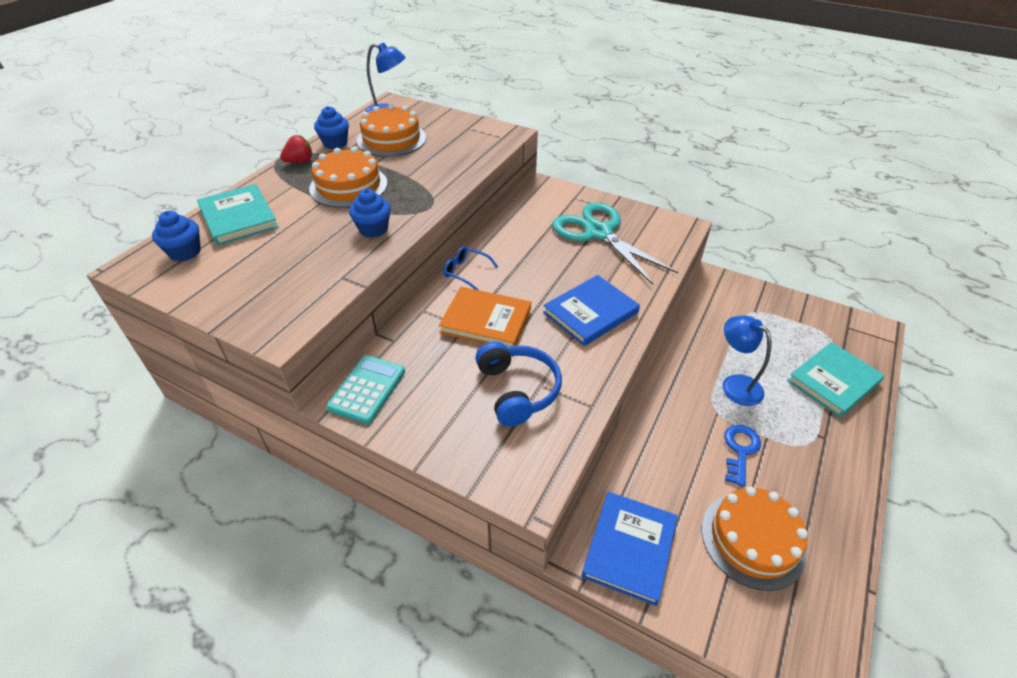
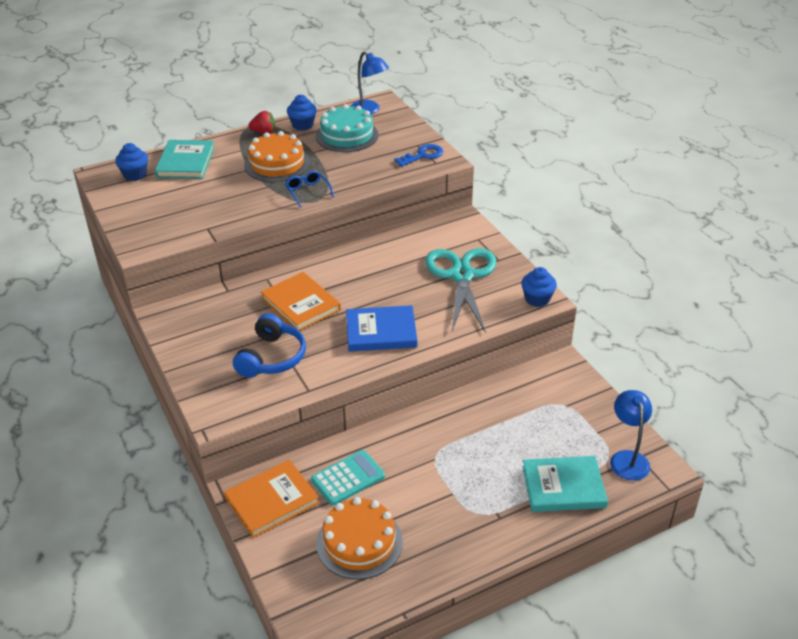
camera: 35 degrees right, 5 degrees down
(367, 389) = (182, 313): turquoise calculator -> turquoise calculator (348, 478)
(373, 229) = (260, 203): blue cupcake -> blue cupcake (537, 299)
(391, 139) = (347, 135): orange cake -> turquoise cake
(466, 272) = (324, 264): blue glasses -> blue glasses (308, 192)
(629, 548) = (272, 501): blue book -> orange book
(735, 384) = (474, 447): blue lamp -> blue lamp (627, 458)
(740, 450) = (420, 490): blue key -> blue key (422, 155)

